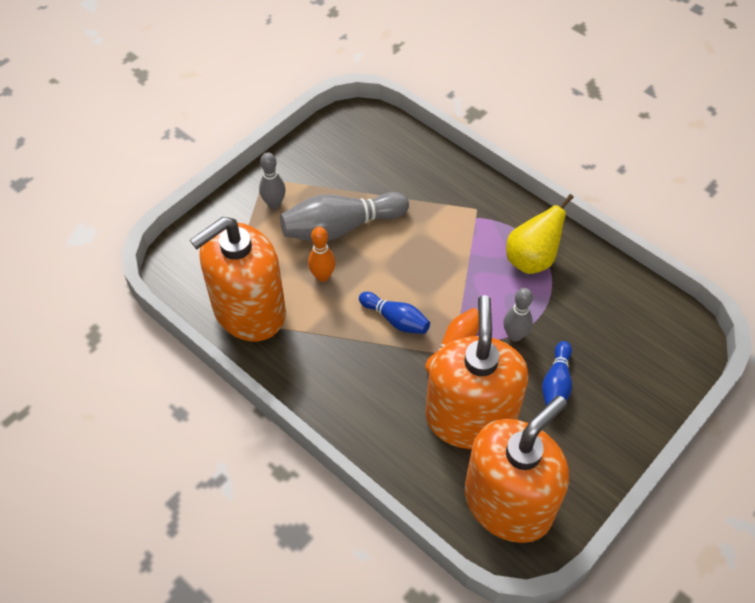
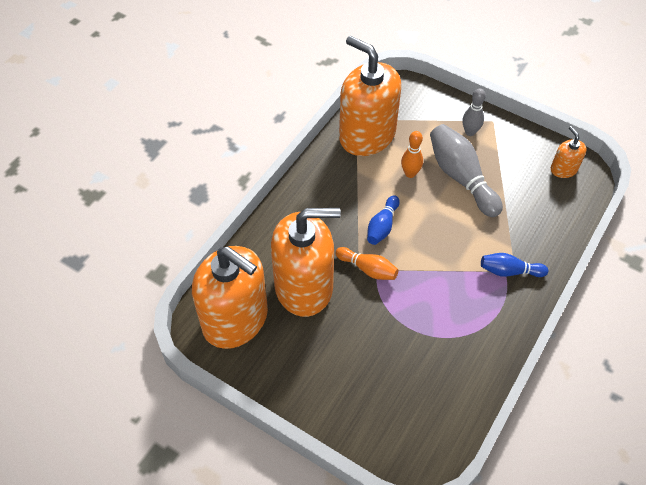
camera: 80 degrees right, 0 degrees up
(351, 134) = (563, 169): none -> orange soap dispenser
(514, 335) = (388, 312): grey bowling pin -> none
(531, 259) = (472, 319): yellow pear -> none
(556, 383) = (347, 347): blue bowling pin -> blue bowling pin (509, 271)

